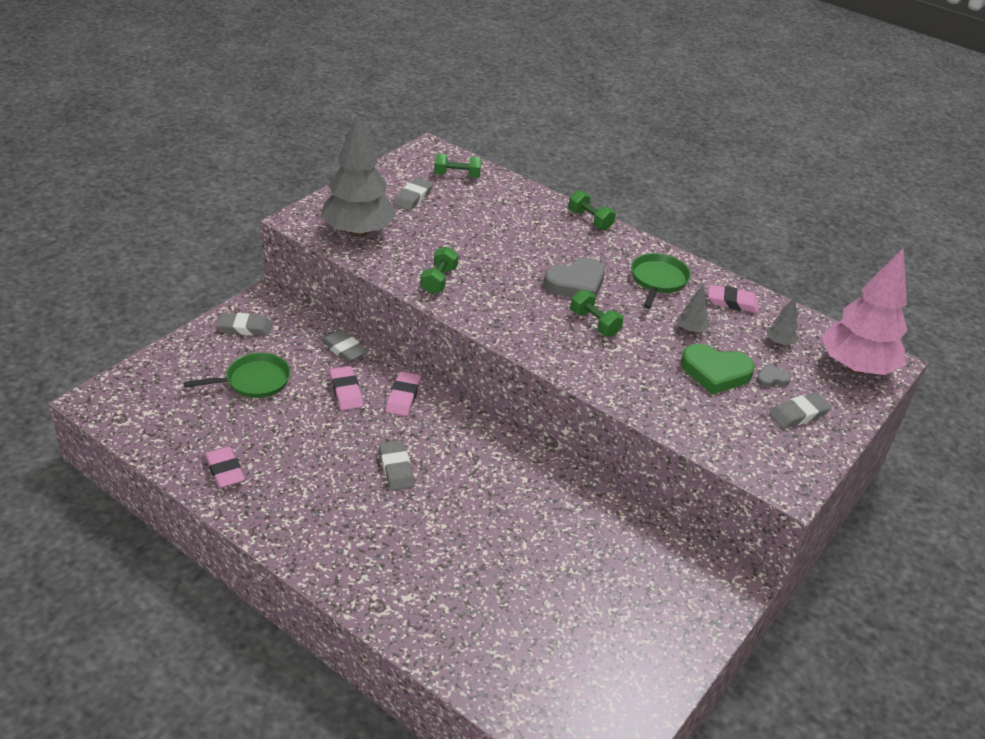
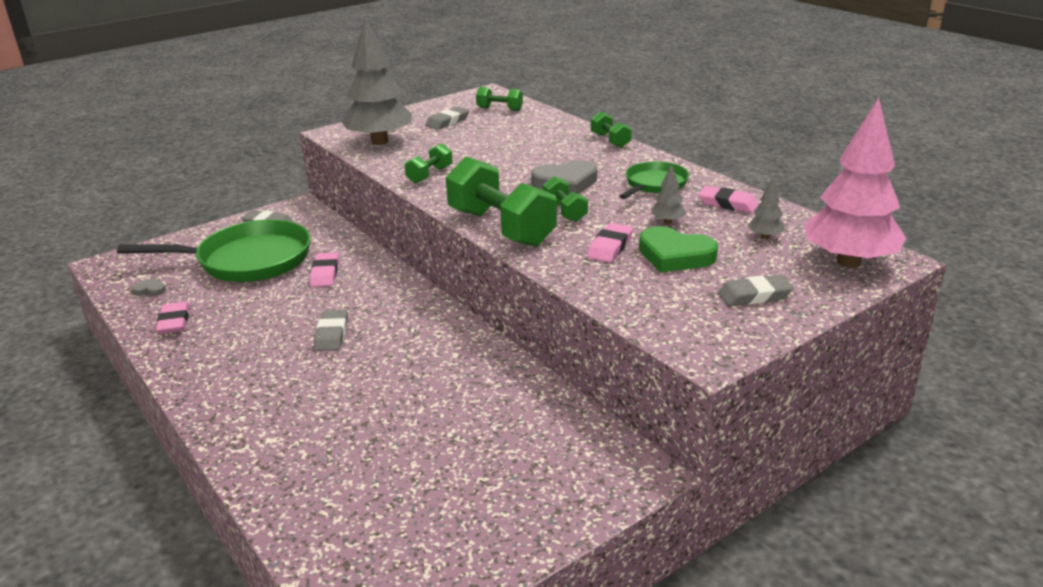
camera: 20 degrees right, 10 degrees down
(254, 381) = (248, 260): green pan -> green pan, size x1.86
(344, 349) = (344, 243): grey eraser -> none
(403, 397) = (375, 281): pink eraser -> pink eraser (610, 247)
(547, 350) = (501, 228): none -> green dumbbell
(771, 379) = (738, 265): grey heart -> grey heart (150, 290)

